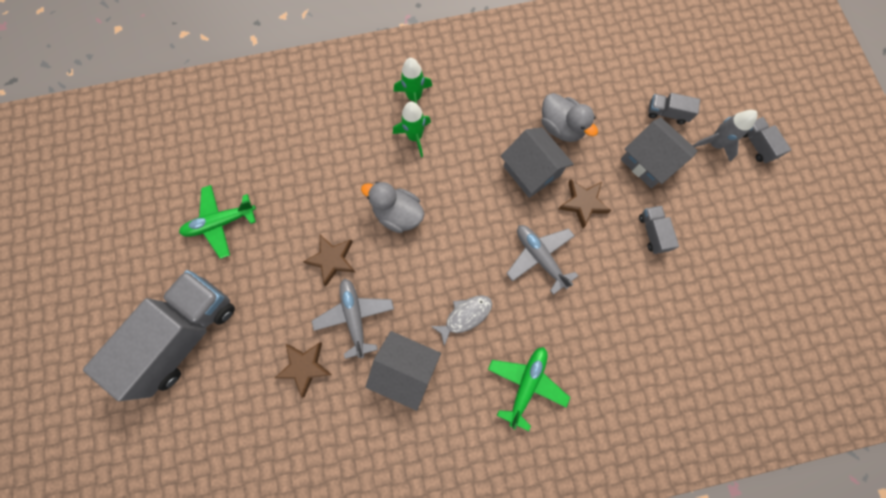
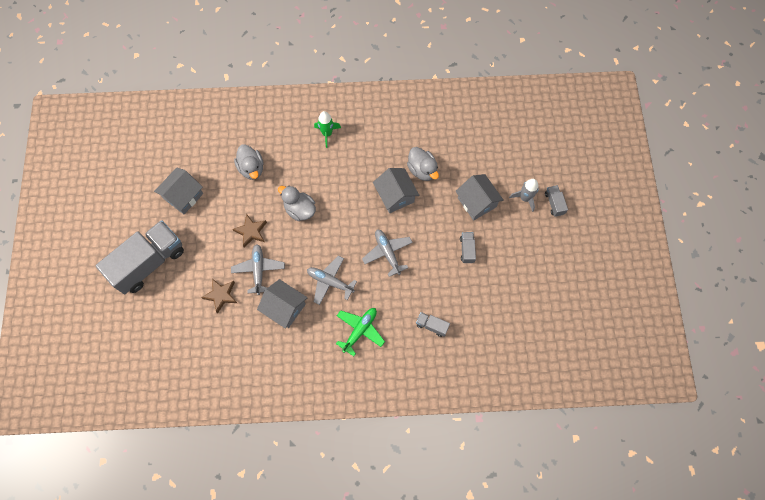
camera: 10 degrees right, 5 degrees down
(221, 223) = (183, 196): green plane -> grey house
(315, 165) = (251, 168): none -> grey duck
(415, 137) = (322, 160): green rocket -> none
(465, 316) = (330, 282): grey fish -> grey plane
(583, 203) = (425, 223): brown star -> none
(667, 113) = (497, 172): grey truck -> grey truck (432, 326)

